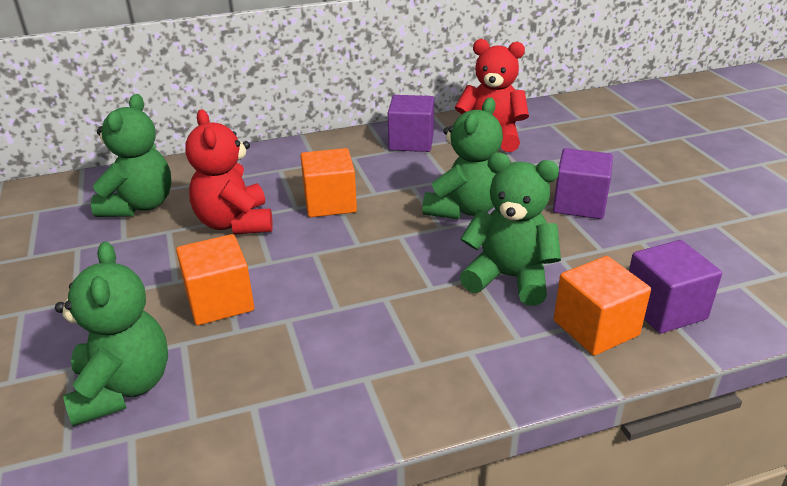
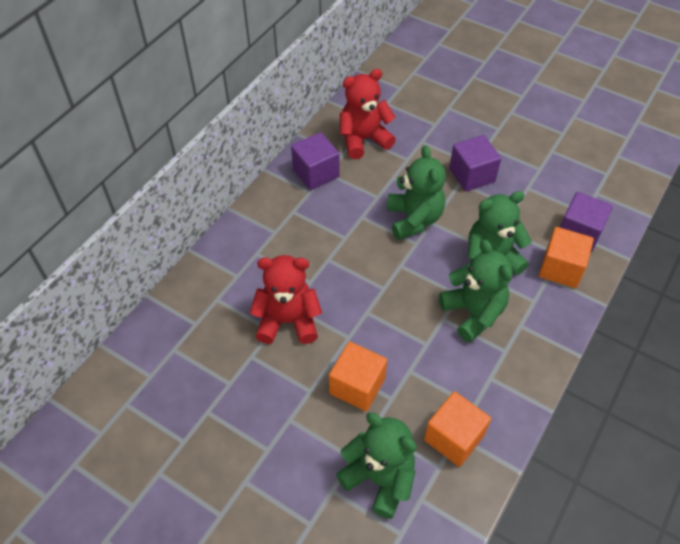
camera: 40 degrees left, 20 degrees up
(139, 205) = (200, 349): green teddy bear -> green teddy bear (473, 313)
(235, 223) = (288, 321): red teddy bear -> red teddy bear turned 150 degrees clockwise
(330, 203) = (328, 264): orange cube -> orange cube (454, 438)

